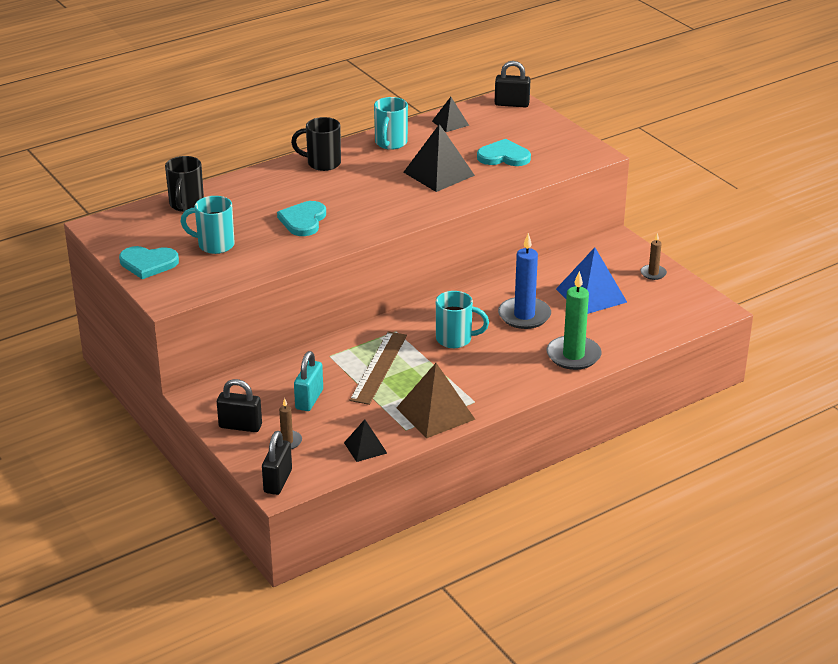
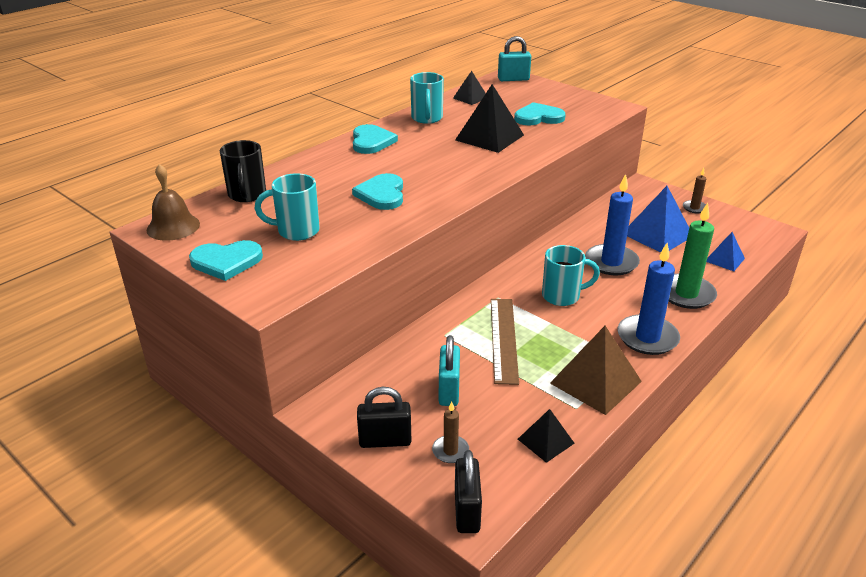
camera: 15 degrees left, 0 degrees up
(115, 226) = (173, 227): none -> brown bell
(322, 163) = (371, 141): black mug -> turquoise heart
(507, 386) = (647, 338): none -> blue candle
(511, 104) = (513, 79): black padlock -> turquoise padlock
(638, 330) = (724, 259): none -> blue pyramid

